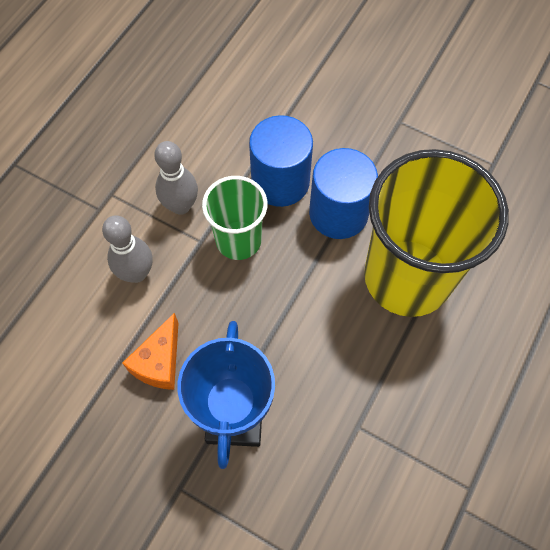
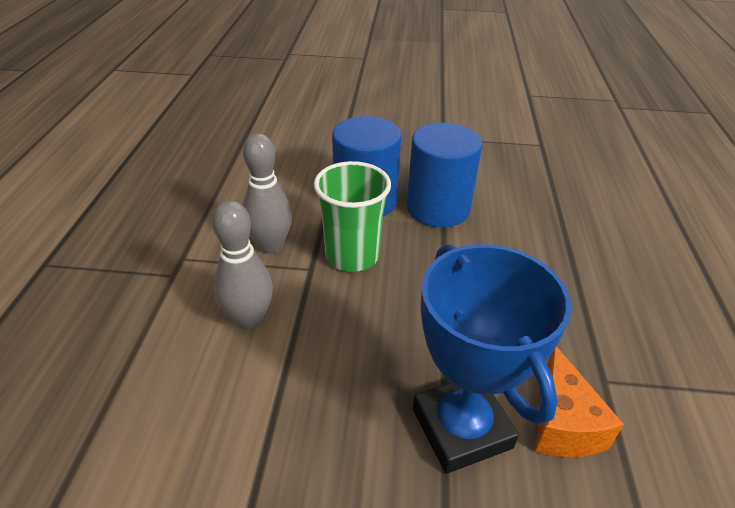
camera: 25 degrees left, 25 degrees down
(159, 362) = (327, 402): orange cheese -> orange cheese (562, 424)
(407, 277) = (540, 235): yellow cup -> none

